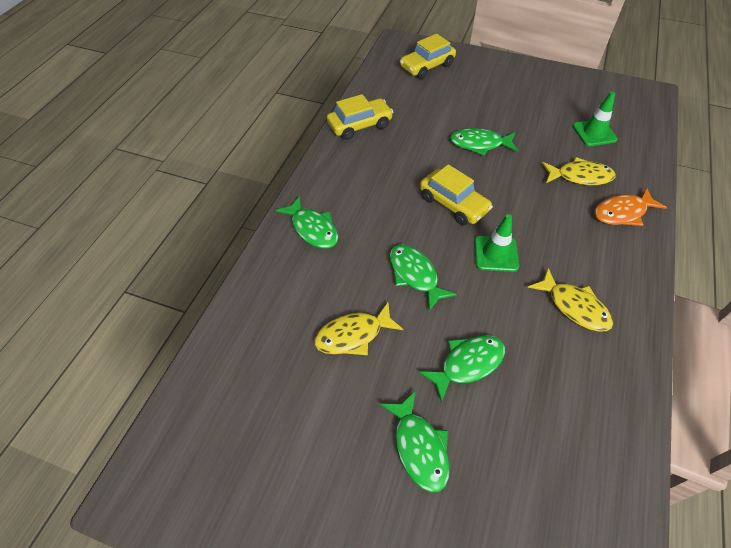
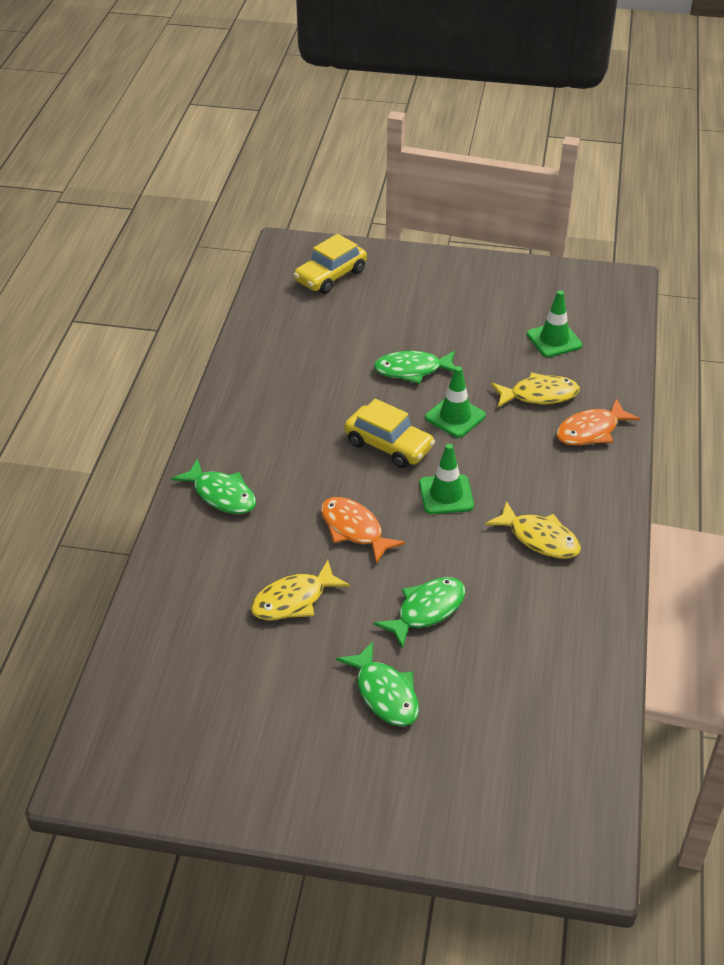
camera: 10 degrees left, 10 degrees down
(359, 125) = (255, 364): yellow car -> none
(415, 275) = (354, 529): green fish -> orange fish
(510, 186) = (455, 417): none -> green traffic cone

